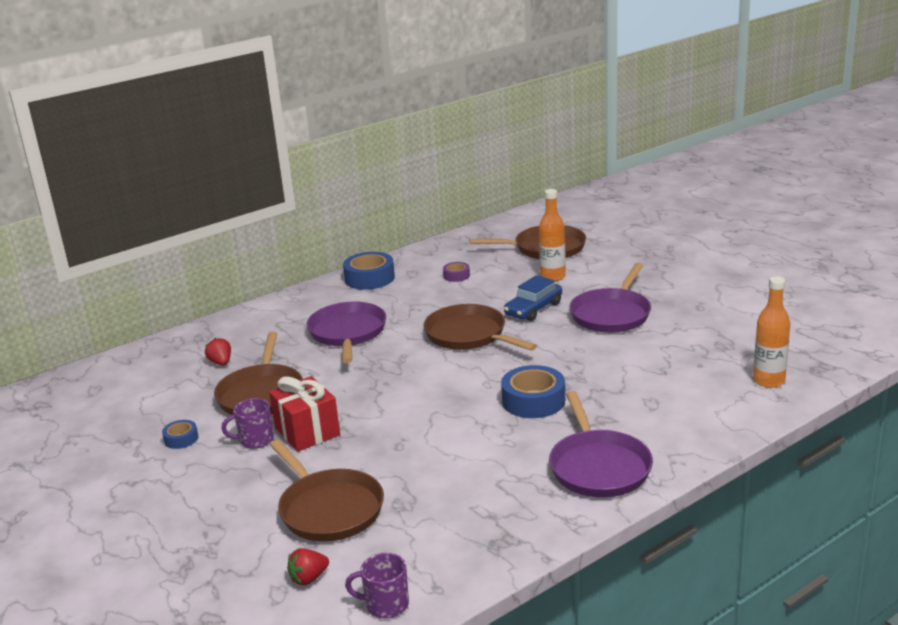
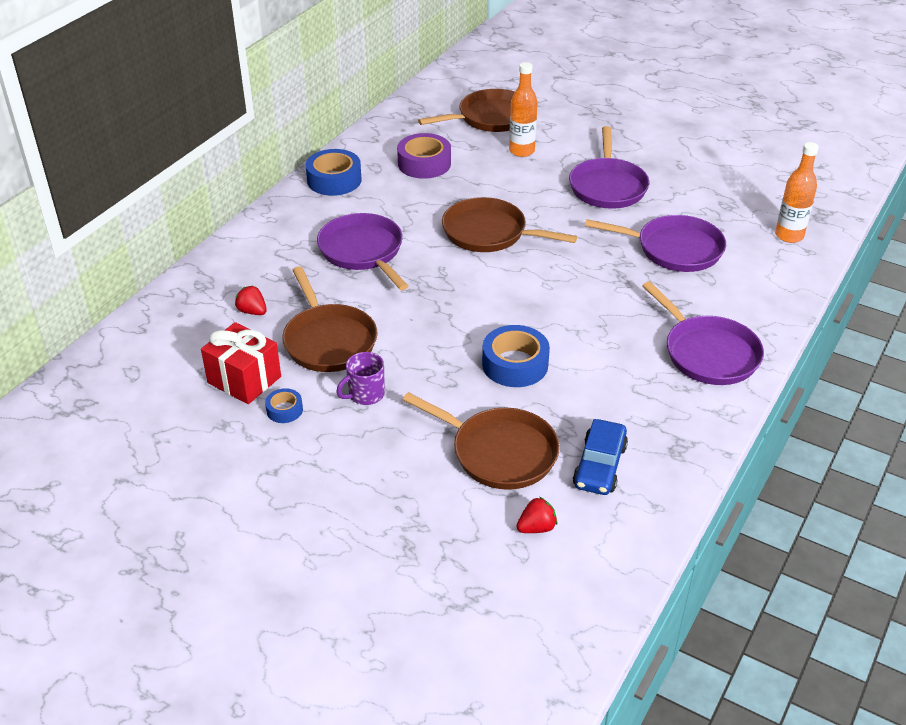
camera: 25 degrees left, 15 degrees up
(307, 432) = (411, 374): red gift -> red gift (244, 380)
(309, 578) = (536, 527): red strawberry -> red strawberry turned 150 degrees counterclockwise
(385, 605) = (625, 534): purple mug -> none
(456, 276) = (424, 163): purple tape -> purple tape, size x1.91
(533, 309) = (530, 192): blue car -> blue car (599, 466)
(533, 400) = (603, 295): blue tape -> blue tape (515, 364)
(636, 374) = (674, 249): none -> purple pan

